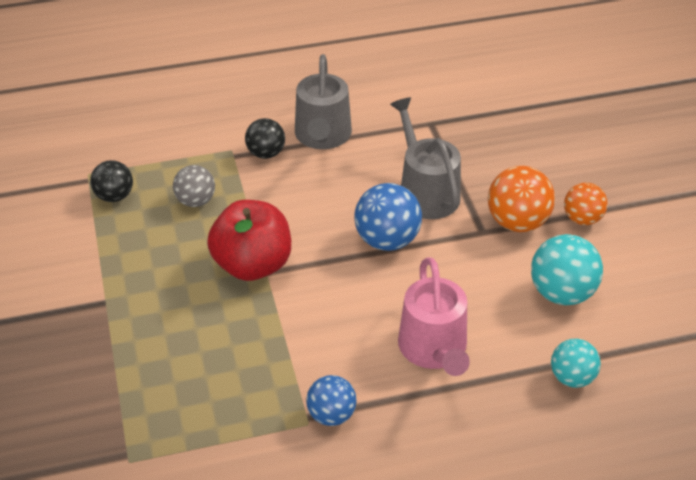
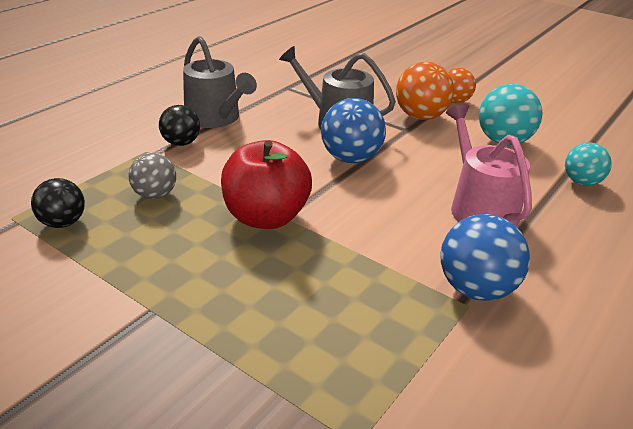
camera: 40 degrees left, 10 degrees down
(331, 415) = (476, 289): blue ball -> blue ball, size x1.54
(434, 349) = (480, 207): pink watering can -> pink watering can turned 150 degrees counterclockwise

